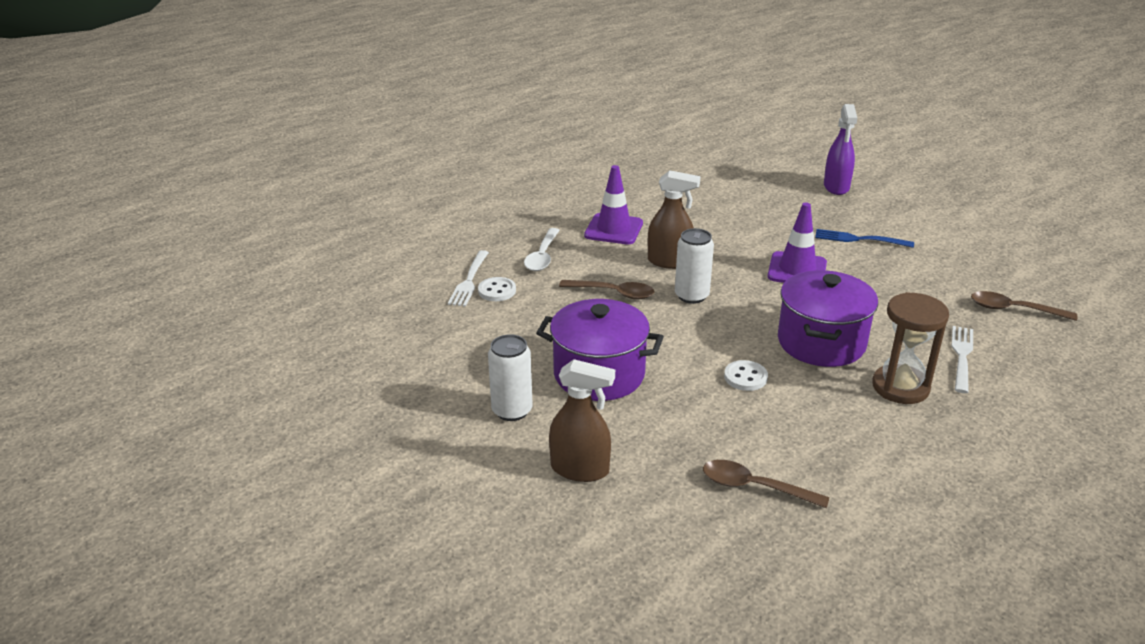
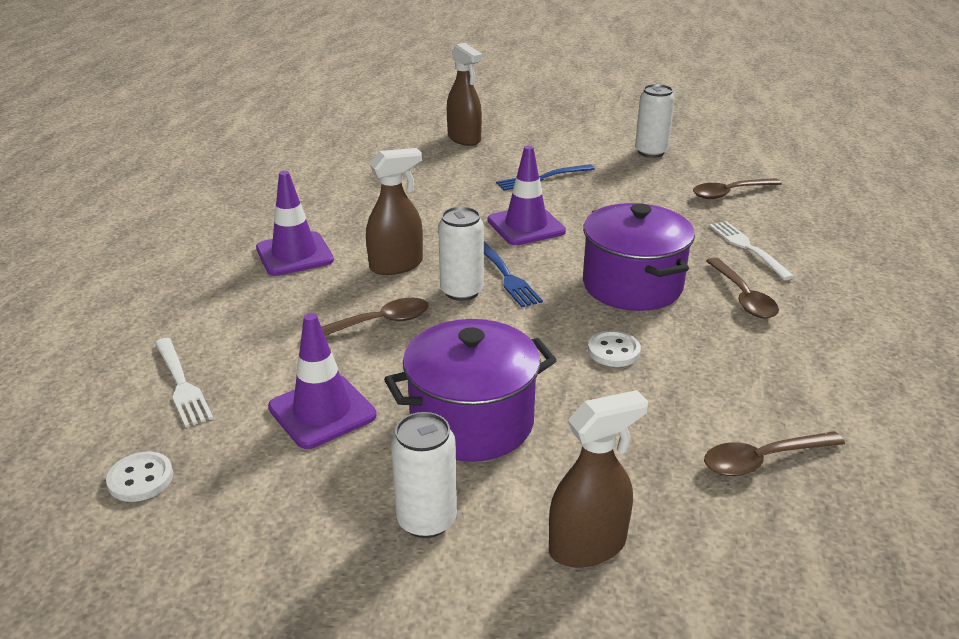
camera: 40 degrees left, 0 degrees up
(497, 291) = (234, 380): white button -> white button (140, 479)
(523, 329) = (322, 411): none -> purple traffic cone
(542, 256) = (244, 316): white spoon -> none
(736, 298) = (506, 276): none -> blue fork
(836, 187) = (464, 139): purple spray bottle -> brown spray bottle
(900, 387) = (742, 296): brown hourglass -> brown spoon
(989, 251) = (651, 152): none -> white can

